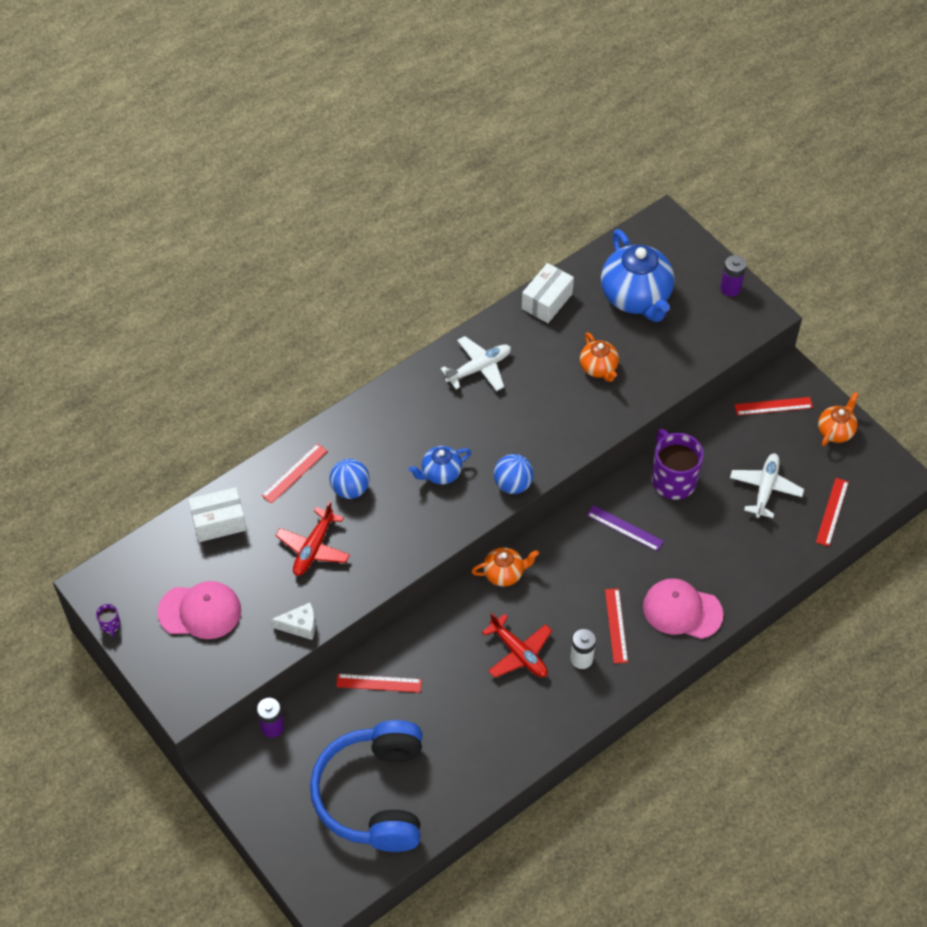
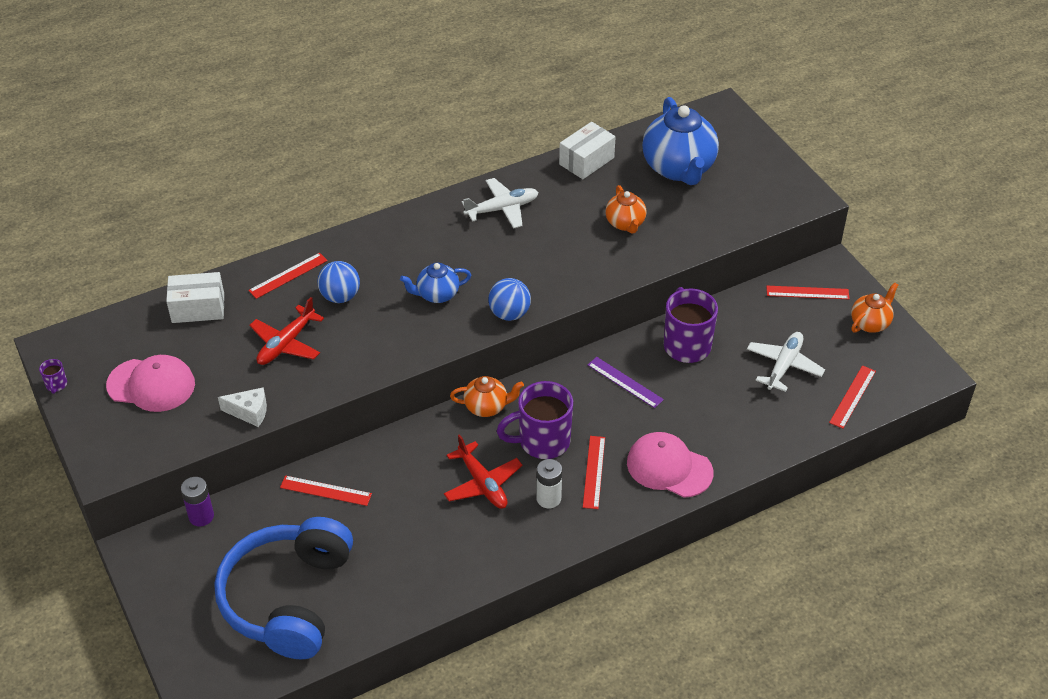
camera: 10 degrees right, 10 degrees down
(563, 602) = (542, 441): none -> purple mug
(730, 288) = (778, 172): purple battery -> none

